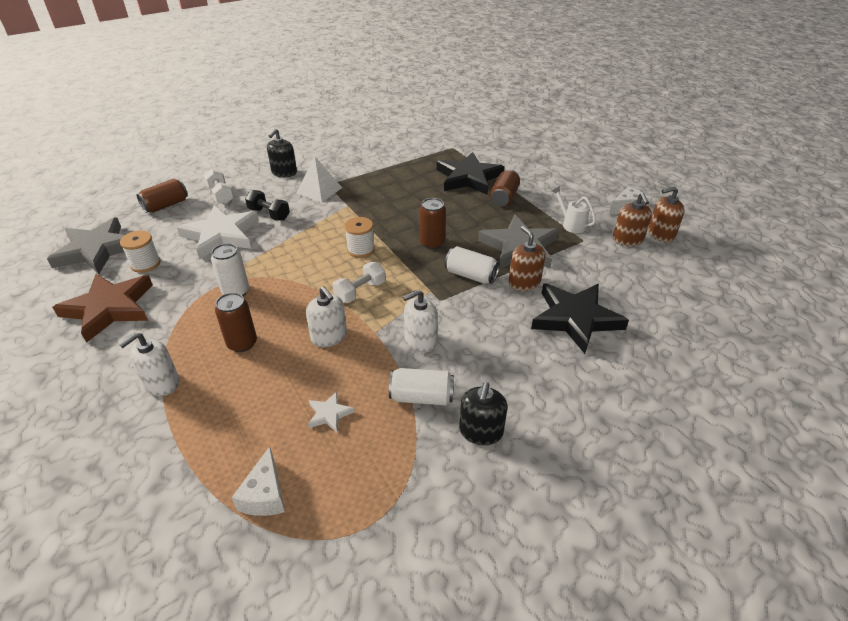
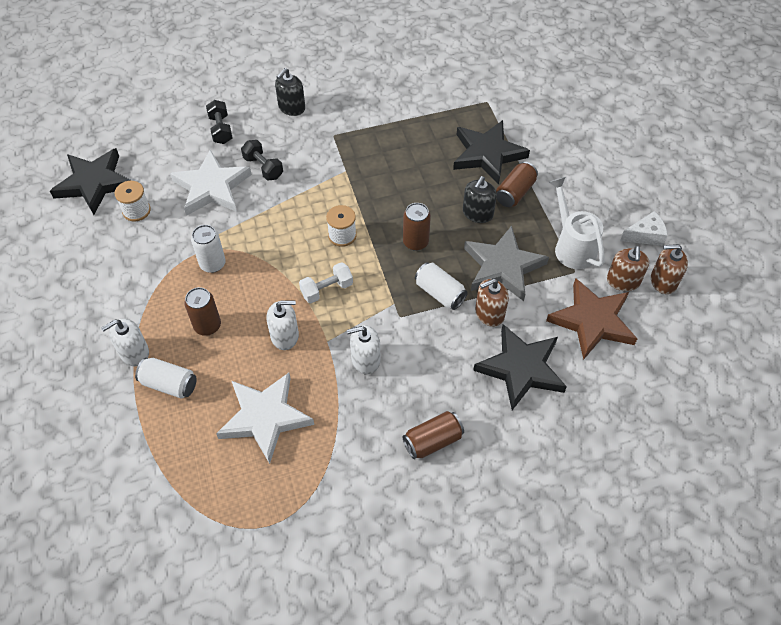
camera: 15 degrees right, 15 degrees up
(96, 250) = (94, 183): grey star -> black star
(109, 308) = (100, 259): brown star -> brown star (592, 321)
(166, 205) = (165, 134): brown can -> brown can (432, 441)
(221, 195) = (221, 129): white dumbbell -> black dumbbell
(265, 495) = (198, 478): white cheese -> none
(319, 190) = (322, 142): white pyramid -> none
(329, 336) = (285, 336): white soap dispenser -> white soap dispenser turned 75 degrees counterclockwise
(329, 414) = (265, 417): white star -> white star, size x2.29
(421, 397) = (347, 420): white can -> white can (169, 384)
(481, 431) = (386, 466): black soap dispenser -> black soap dispenser (477, 213)
(524, 282) = (489, 313): brown soap dispenser -> brown soap dispenser turned 105 degrees counterclockwise
(571, 224) = (572, 246): white watering can -> white watering can, size x1.63

